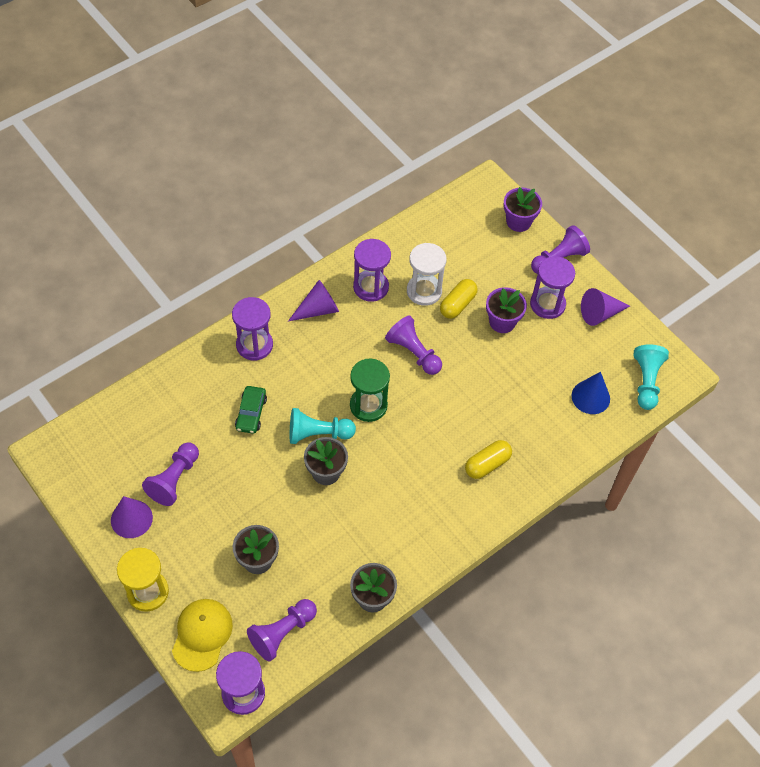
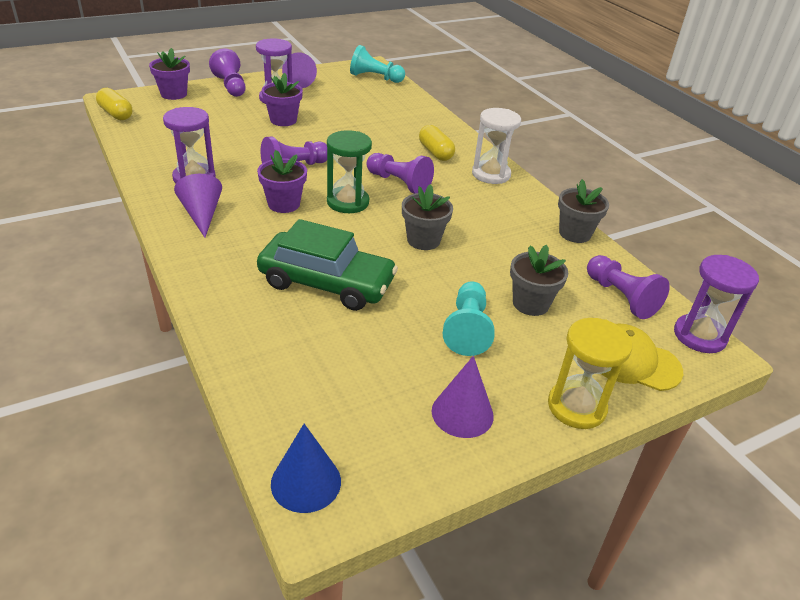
camera: 80 degrees left, 20 degrees down
(174, 479) = (407, 362): purple pawn -> purple pawn (399, 183)
(251, 413) = (326, 283): green car -> green car, size x1.98
(254, 345) = (225, 267): purple hourglass -> none
(318, 434) = (372, 238): turquoise pawn -> turquoise pawn (467, 329)
(350, 360) = (284, 204): none -> purple flower pot
(424, 291) = (221, 150): white hourglass -> white hourglass (491, 174)
(457, 304) = (249, 136): yellow capsule -> yellow capsule (116, 114)
(590, 397) = (381, 99): blue cone -> blue cone (306, 482)

